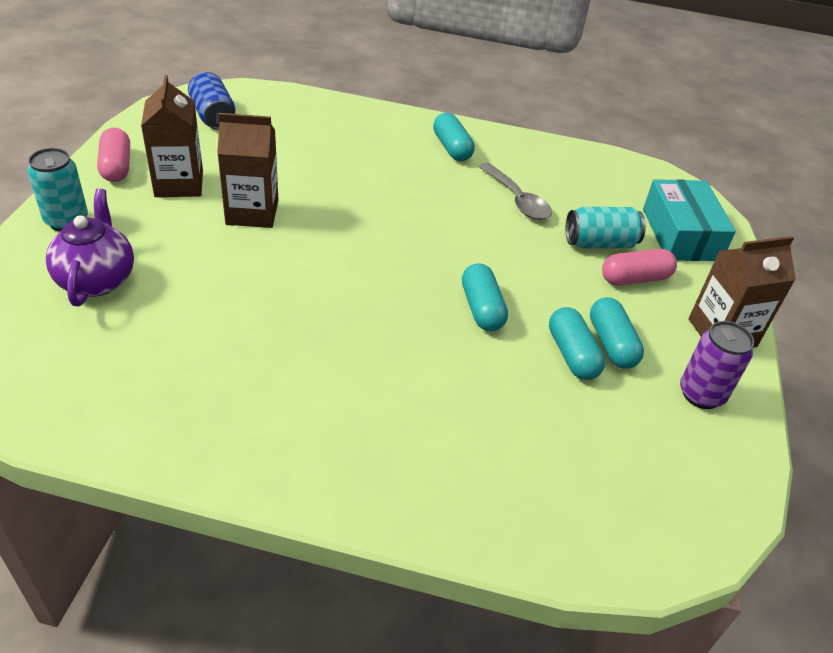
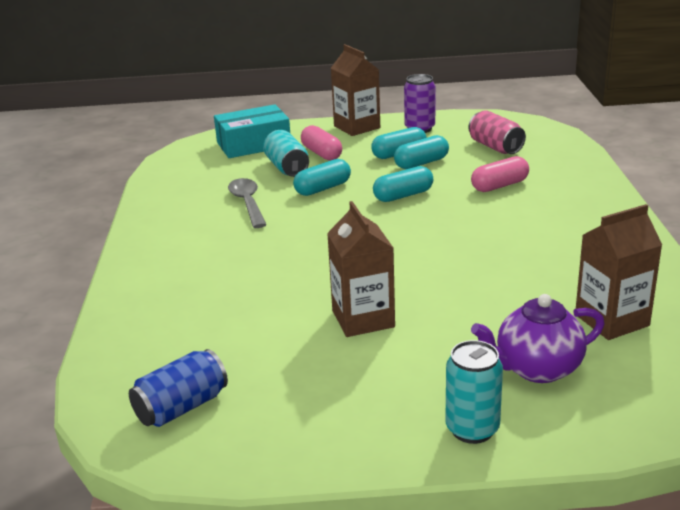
camera: 100 degrees left, 15 degrees down
(116, 166) = (344, 439): pink capsule -> pink capsule (499, 186)
(179, 184) = (346, 379): brown carton -> brown carton (612, 320)
(452, 148) = (176, 244): turquoise capsule -> turquoise capsule (323, 188)
(517, 199) = (248, 203): grey spoon -> grey spoon turned 60 degrees counterclockwise
(604, 453) = (495, 147): none -> pink can

